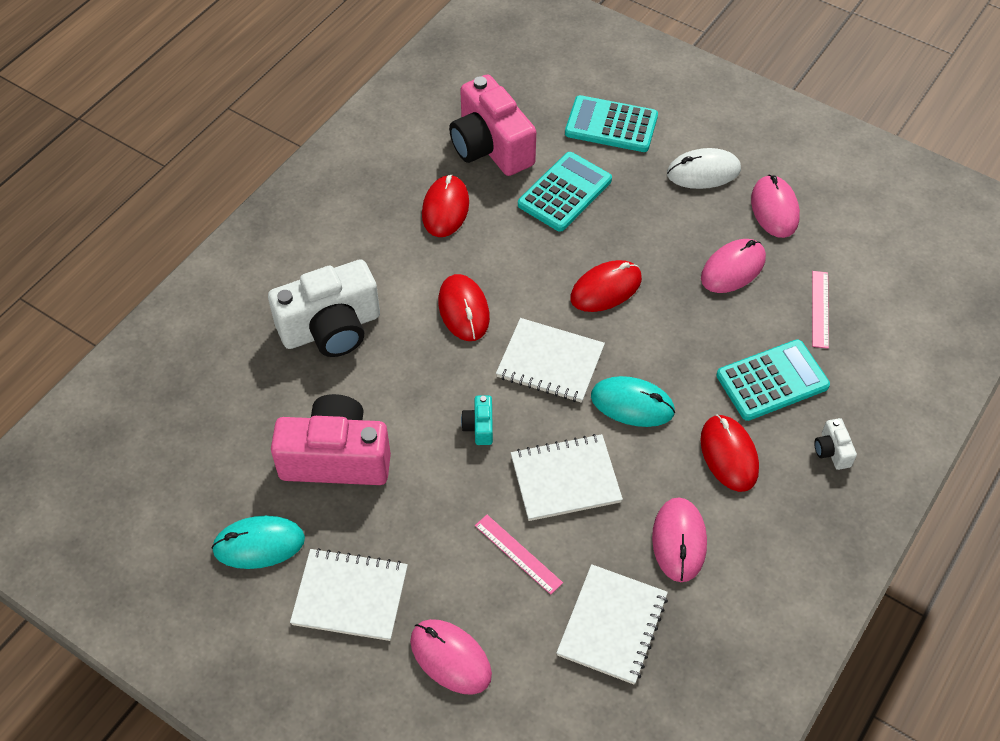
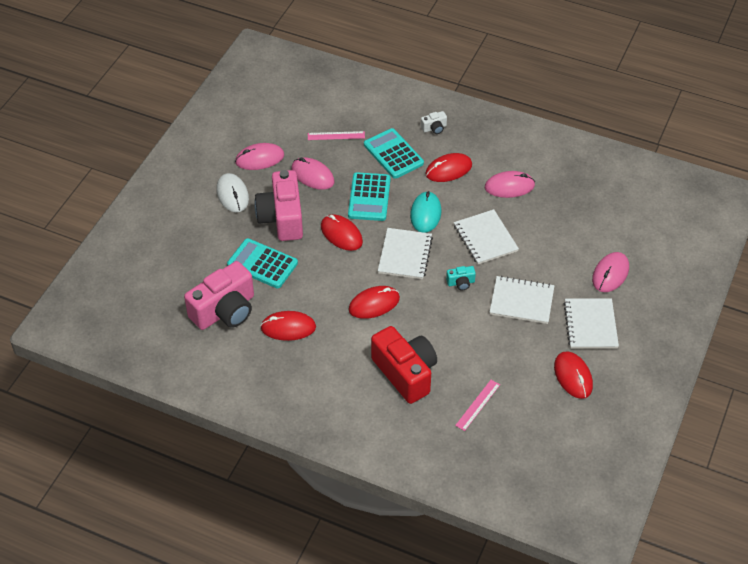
camera: 100 degrees left, 5 degrees down
(259, 544) = (573, 376): turquoise mouse -> red mouse
(331, 328) = (405, 373): white camera -> red camera
(336, 458) = (503, 350): pink camera -> pink camera (282, 218)
(518, 554) = (539, 253): pink ruler -> pink ruler (477, 405)
(611, 125) = (194, 246): turquoise calculator -> turquoise calculator (369, 197)
(612, 625) = (568, 209): white notebook -> white notebook (521, 301)

